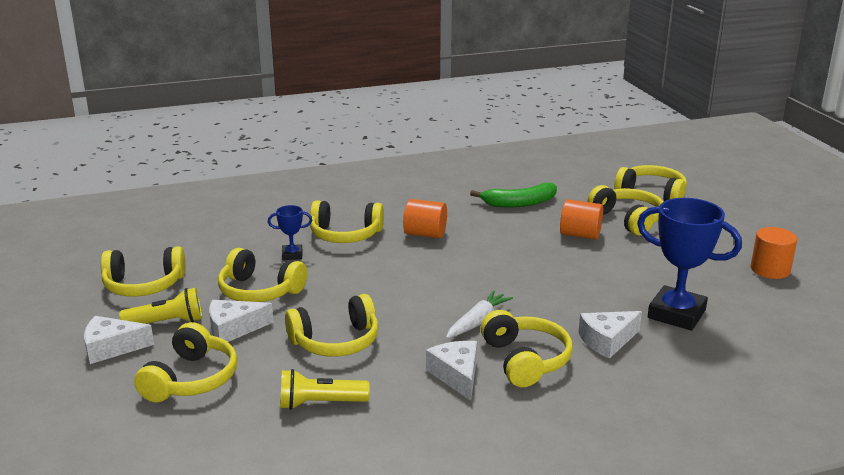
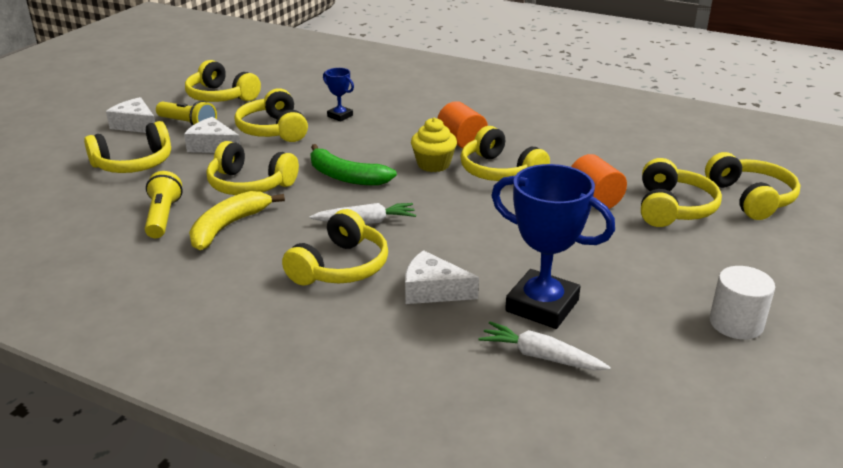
camera: 45 degrees right, 5 degrees up
(320, 403) = (163, 217): yellow flashlight -> yellow flashlight turned 45 degrees clockwise
(345, 235) = (402, 118): yellow headphones -> yellow headphones (499, 172)
(389, 380) = (228, 227): none -> yellow banana
(439, 259) = (433, 164): none -> yellow cupcake
(456, 375) = (273, 249): white cheese -> none
(519, 203) = (593, 151): green banana -> green banana (346, 176)
(676, 314) = (542, 306): blue trophy -> blue trophy turned 45 degrees counterclockwise
(729, 342) = (541, 356): none -> white carrot
(770, 270) = (736, 323): orange cylinder -> white cylinder

